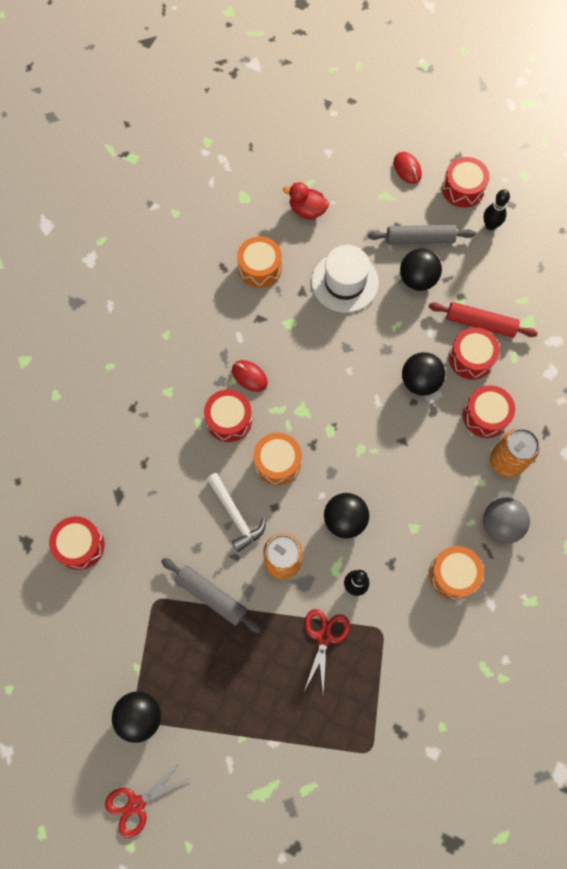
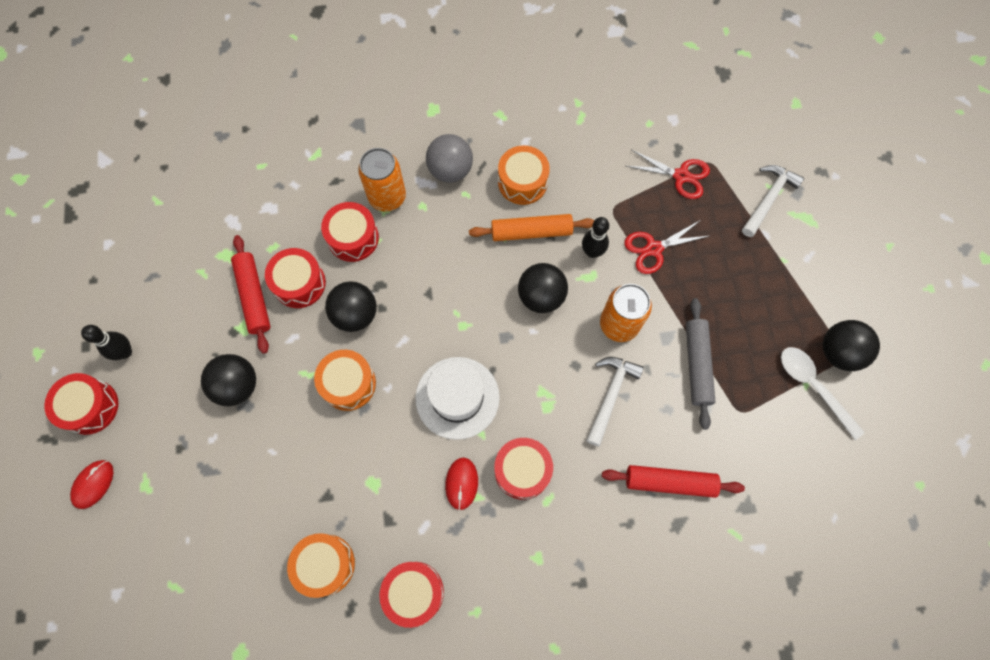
camera: 125 degrees left, 0 degrees up
(80, 545) = (752, 523): red drum -> red drum (414, 592)
(131, 671) = (813, 387): none -> white spoon
(136, 804) = (899, 306): red scissors -> red scissors (681, 176)
(148, 510) = (669, 482): none -> red rolling pin
(277, 462) = (531, 392): orange drum -> orange drum (348, 384)
(302, 774) = (768, 198): none -> white hammer
(307, 210) = (215, 563): red duck -> none
(345, 282) = (286, 458): white hat -> white hat (457, 397)
(403, 550) = (531, 232): none -> orange rolling pin
(420, 239) = (184, 413): grey rolling pin -> none

